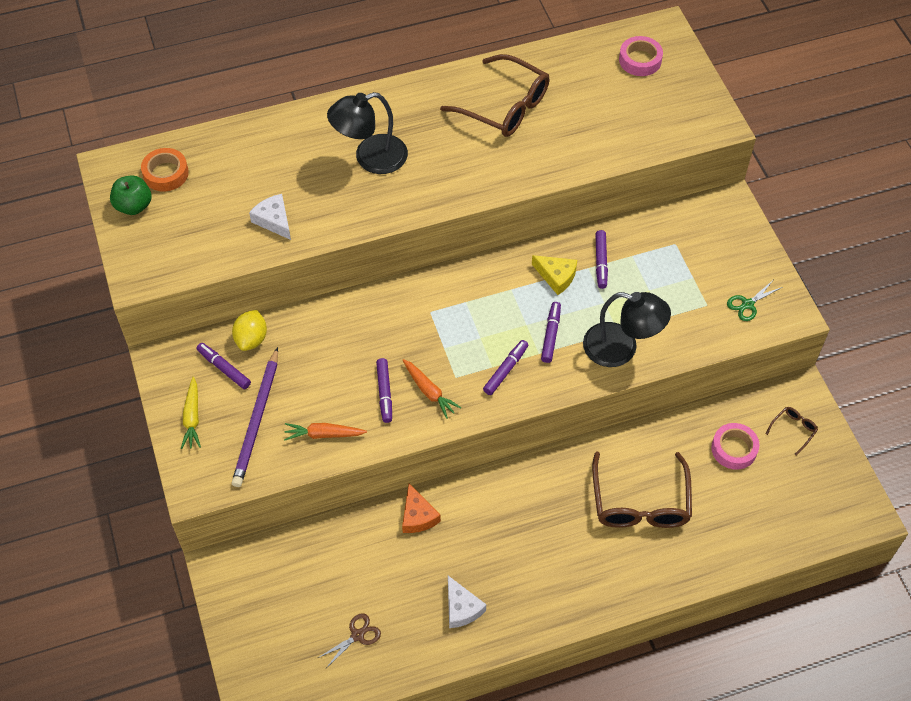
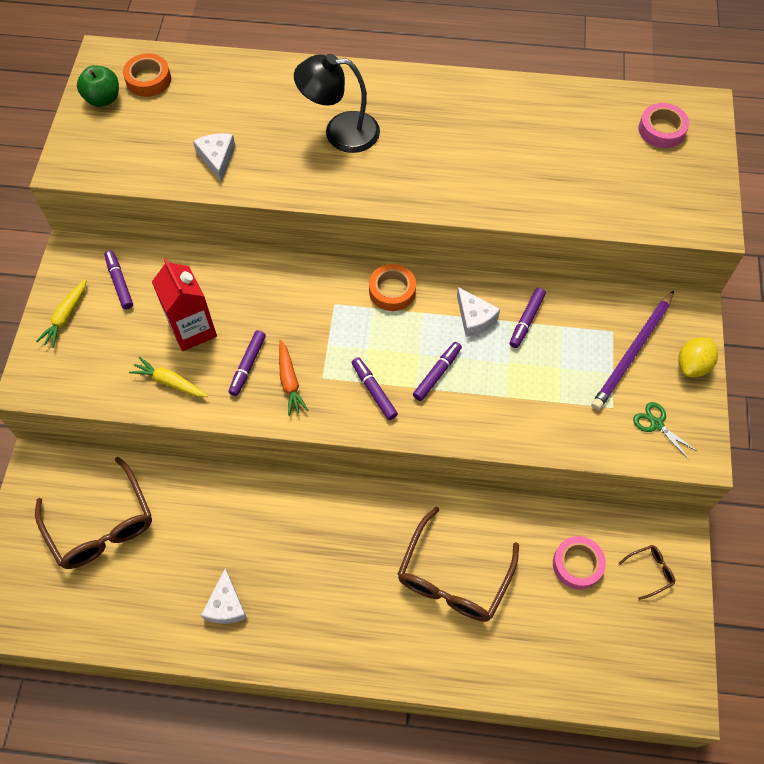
camera: 25 degrees right, 5 degrees up
(251, 339) = (159, 265): yellow lemon -> yellow lemon (692, 365)
(257, 420) = (119, 343): purple pencil -> purple pencil (632, 352)
(317, 382) = (192, 330): none -> red carton
(324, 434) = (170, 382): orange carrot -> yellow carrot
(357, 635) = (118, 586): brown scissors -> none
(418, 516) = (236, 495): orange cheese -> none
(474, 281) = (392, 291): none -> orange tape
(504, 106) = (497, 128): brown glasses -> brown glasses (101, 525)
(506, 370) = (374, 391): purple marker -> purple marker turned 90 degrees counterclockwise
(556, 276) = (474, 317): yellow cheese -> white cheese
(621, 348) = (500, 416): black lamp -> none
(747, 304) = (656, 424): green scissors -> green scissors turned 60 degrees clockwise

